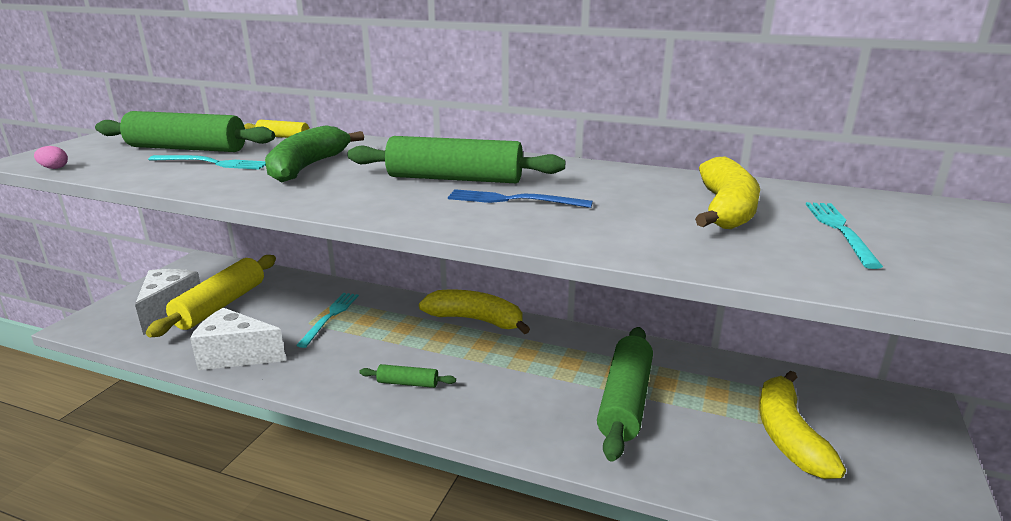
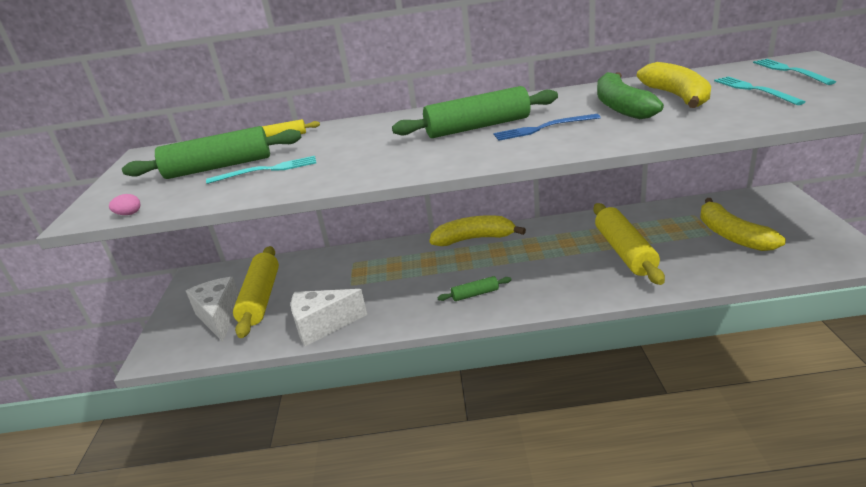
camera: 20 degrees left, 5 degrees up
(308, 167) = (352, 150): green banana -> green banana (621, 107)
(330, 317) = (363, 274): turquoise fork -> turquoise fork (789, 71)
(625, 401) = (624, 251): green rolling pin -> yellow rolling pin

